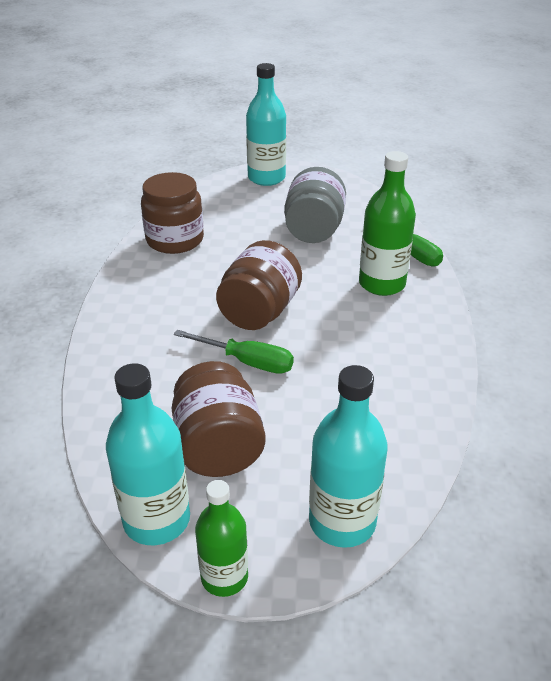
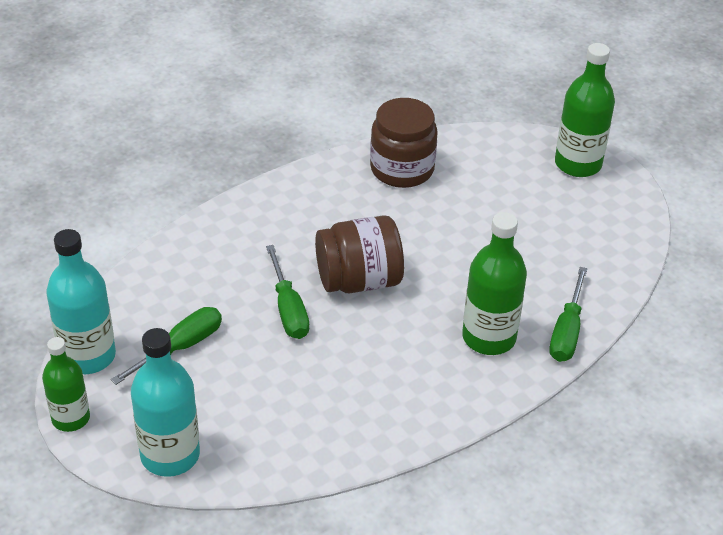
camera: 50 degrees right, 5 degrees up
(218, 447) = (181, 347): brown jar -> green screwdriver
(266, 178) = (578, 164): turquoise bottle -> green bottle
(314, 230) = (524, 246): grey jar -> none

